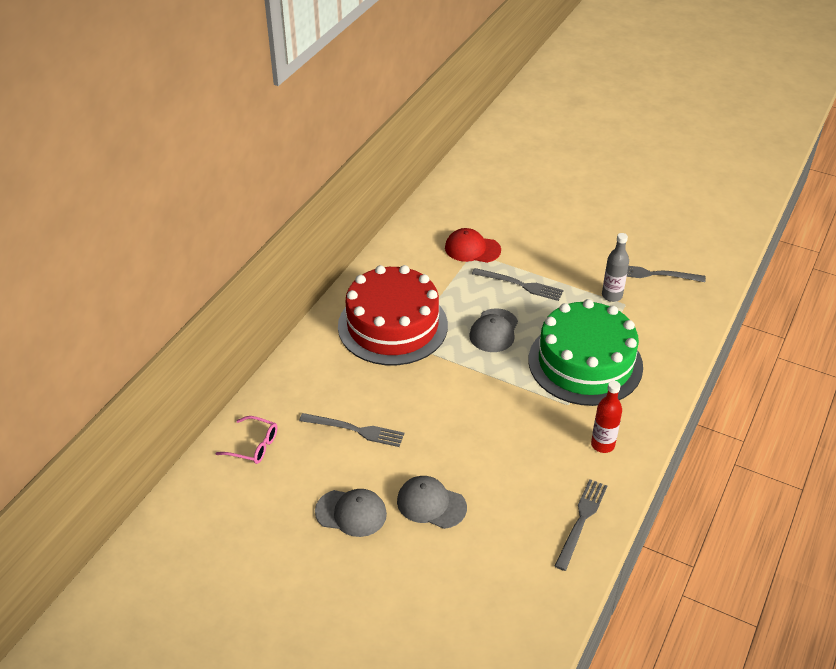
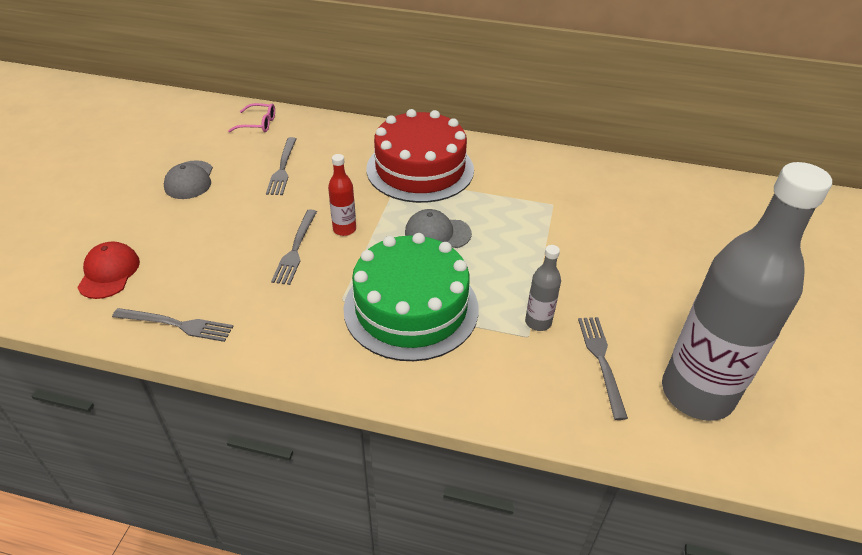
camera: 75 degrees right, 0 degrees up
(254, 446) = (258, 124): pink glasses -> pink glasses turned 90 degrees counterclockwise
(431, 504) = (199, 221): grey cap -> none
(472, 249) = (559, 203): red cap -> red cap (109, 273)
(520, 285) = (519, 244): grey fork -> grey fork (295, 249)
(602, 445) = (285, 333): red bottle -> red bottle (344, 229)
(685, 240) = (697, 393): none -> grey bottle

